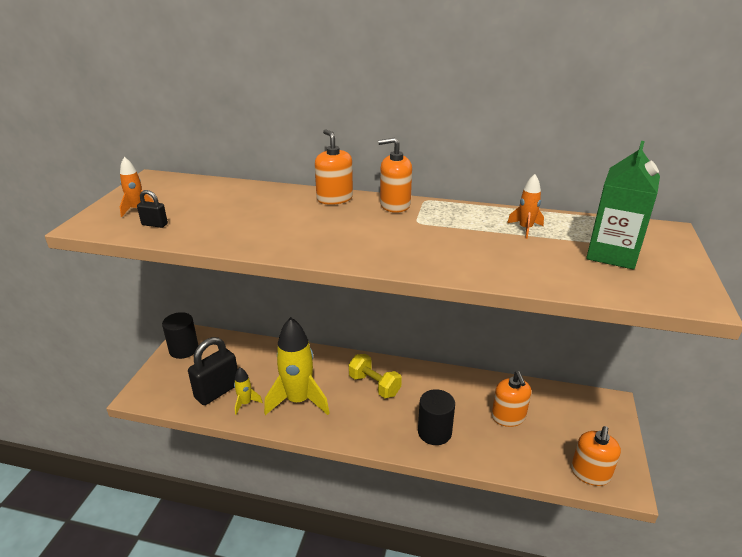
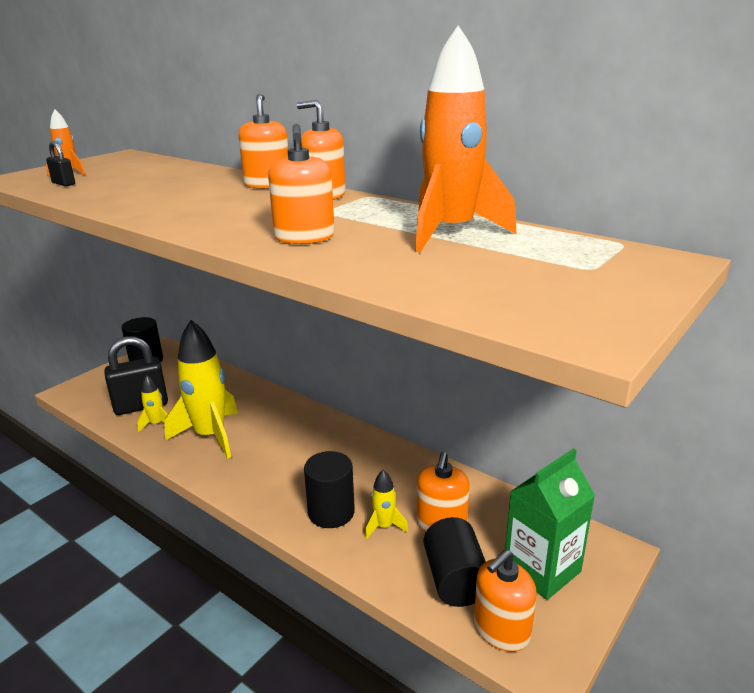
camera: 25 degrees right, 5 degrees down
(374, 385) = (305, 443): yellow dumbbell -> none
(439, 251) = (304, 237): none -> orange soap dispenser
(476, 431) = (384, 526): none -> yellow rocket
(525, 229) = (451, 233): orange rocket -> orange rocket, size x2.18
(543, 451) = (455, 580): none -> black cylinder
(612, 254) = (535, 271): green carton -> green carton (542, 569)

